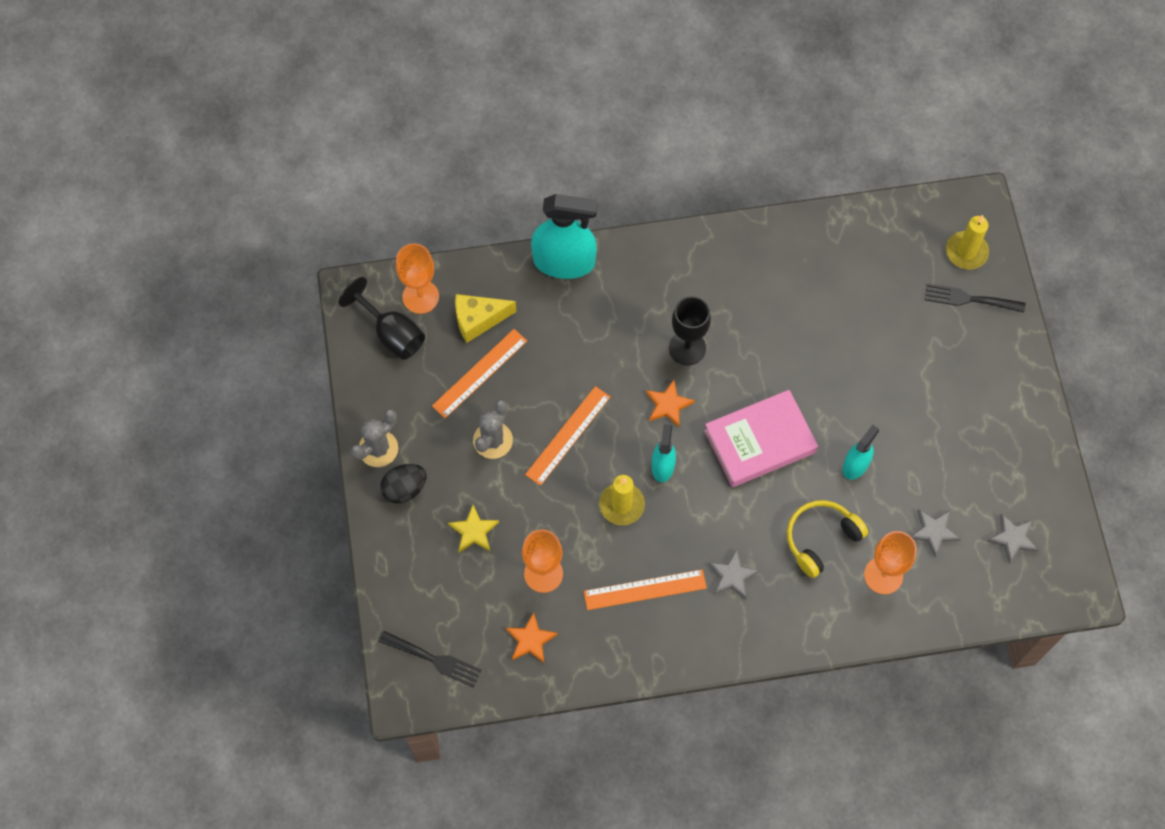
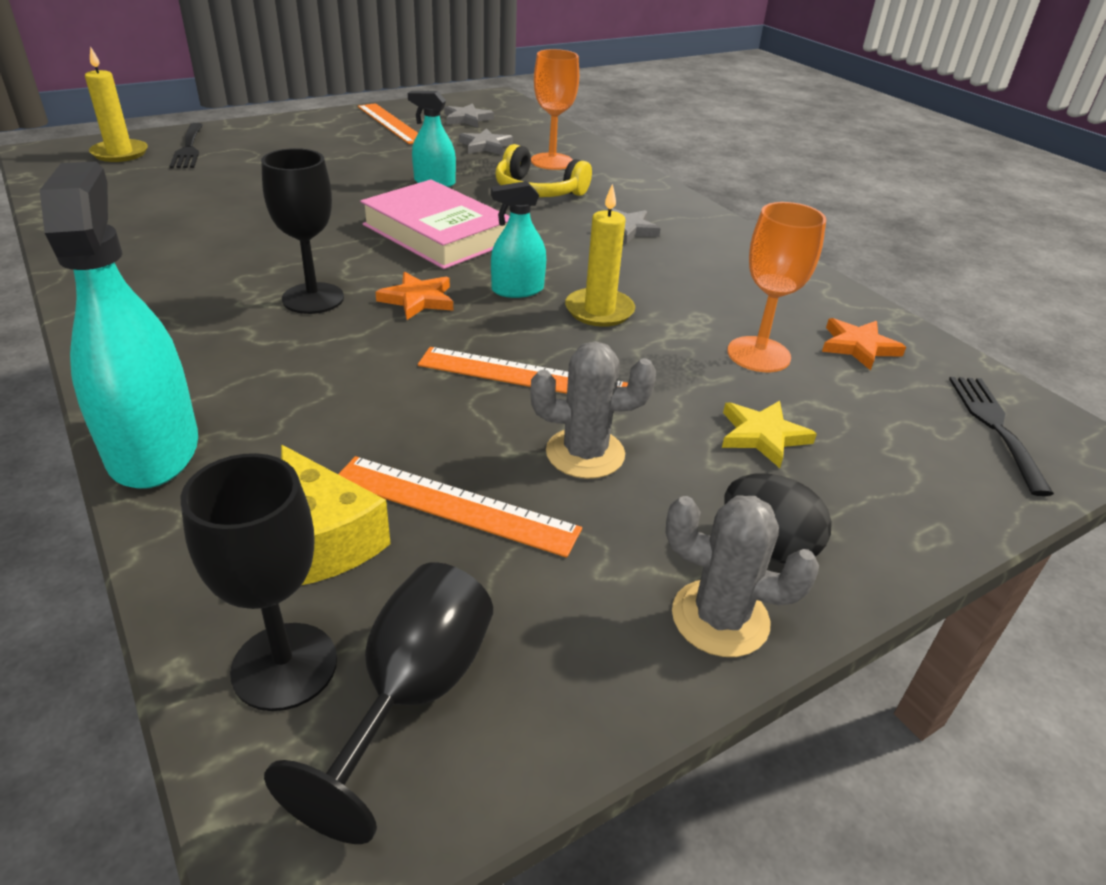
camera: 115 degrees left, 30 degrees down
(420, 297) = (284, 666): orange goblet -> black goblet
(645, 589) = (698, 277): orange ruler -> orange ruler (391, 123)

